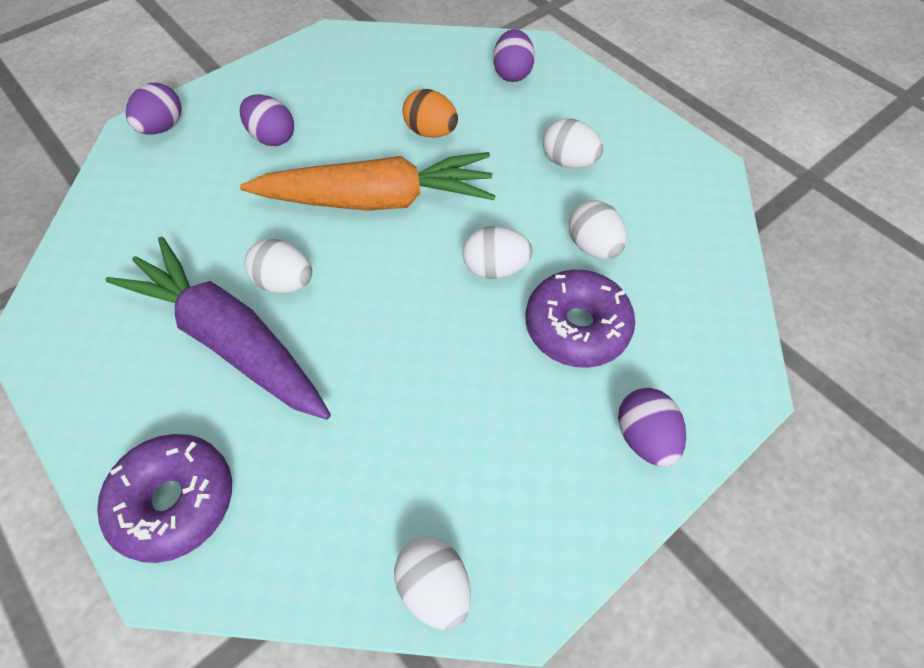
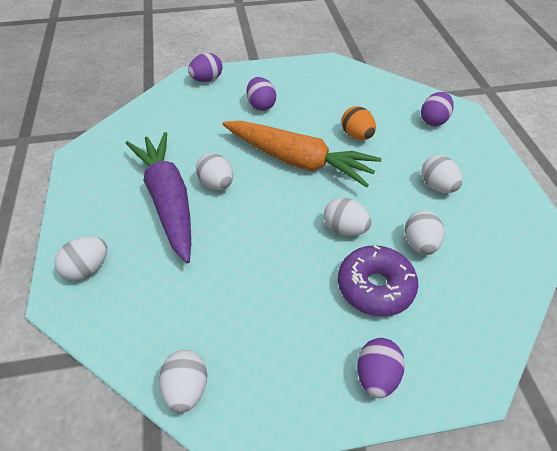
camera: 30 degrees right, 10 degrees down
(175, 501) = (87, 269): purple donut -> white egg

